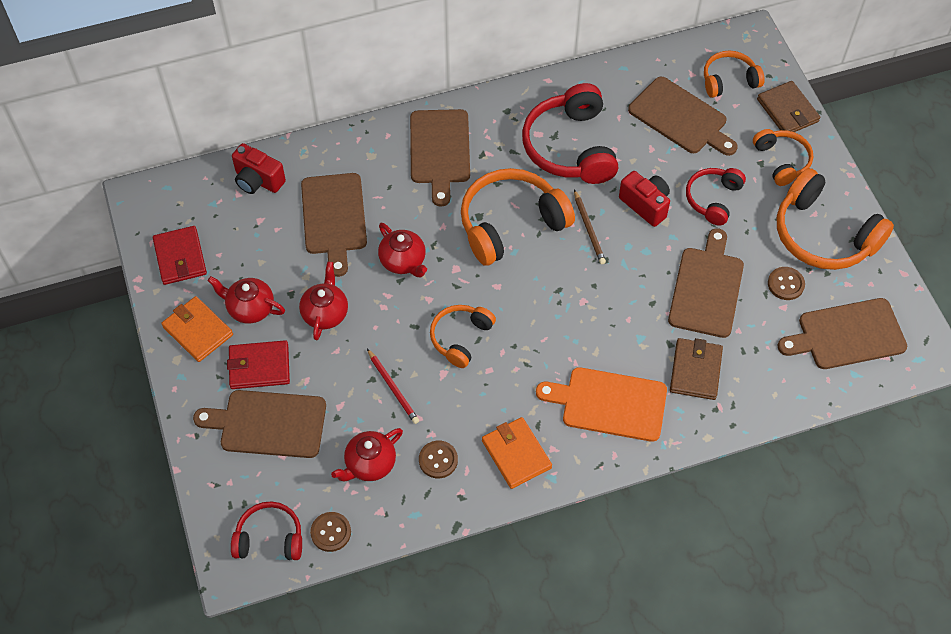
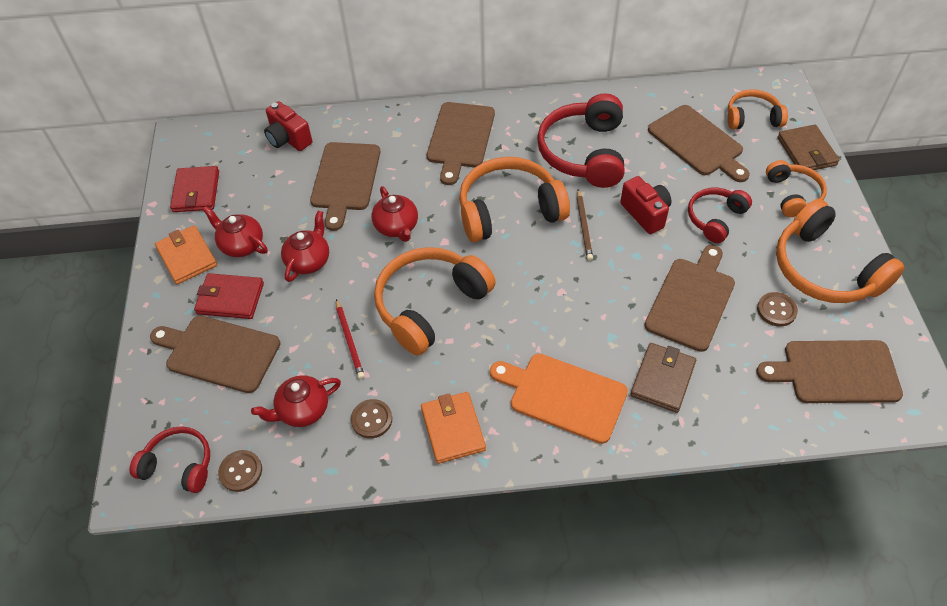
camera: 15 degrees right, 5 degrees down
(460, 338) = (430, 305): orange headphones -> orange headphones, size x1.73

